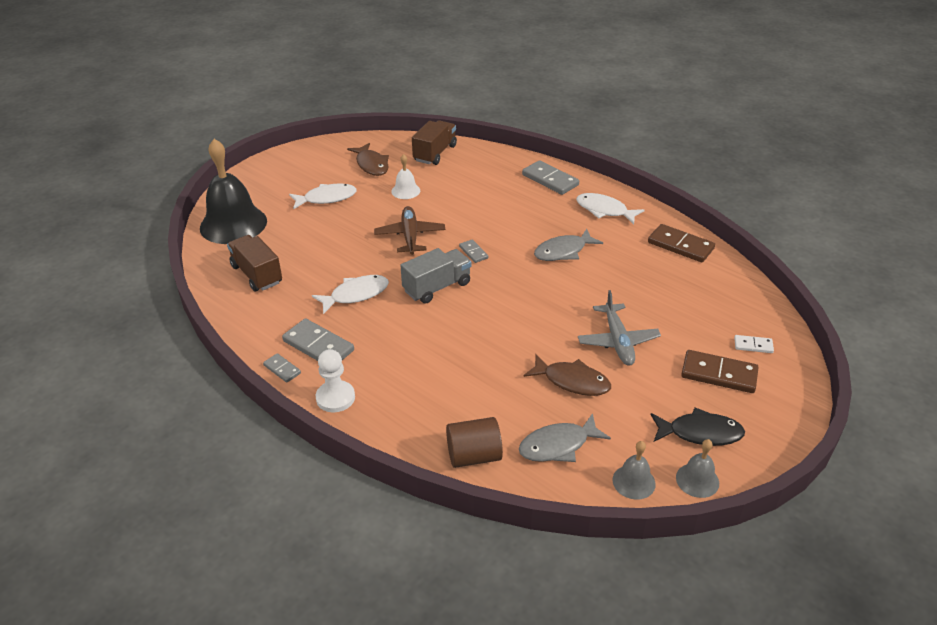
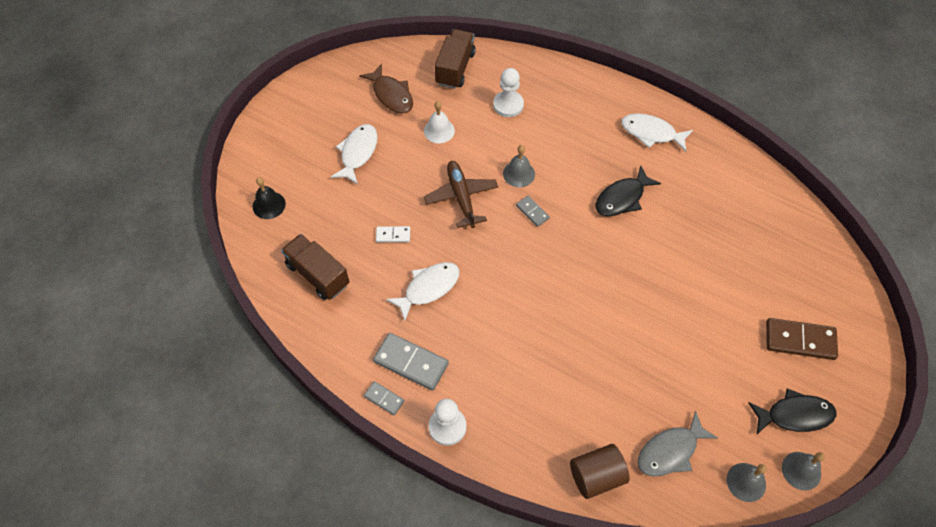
camera: 10 degrees left, 20 degrees up
(233, 224) = (269, 205): black bell -> black bell, size x0.46
(327, 198) = (358, 153): white fish -> white fish turned 45 degrees counterclockwise
(437, 287) = (507, 266): grey truck -> none
(469, 225) = (519, 174): none -> grey bell
(475, 180) = (508, 105): none -> white pawn
(550, 180) = (586, 94): grey domino -> none
(563, 251) = (622, 198): grey fish -> black fish
(572, 381) = (667, 370): brown fish -> none
(617, 341) = (699, 312): grey plane -> none
(680, 245) = (736, 174): brown domino -> none
(753, 345) = (825, 299): white domino -> white domino (393, 235)

